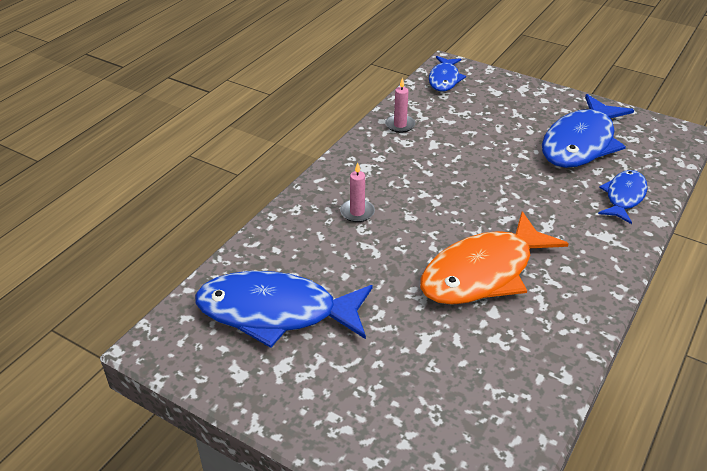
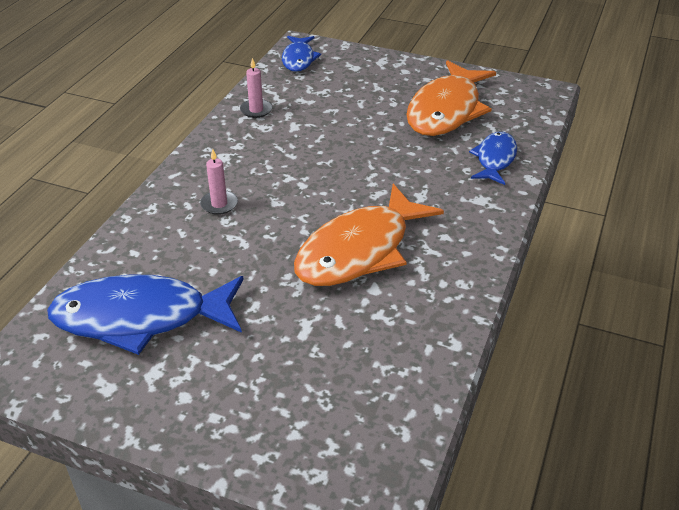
camera: 10 degrees left, 0 degrees up
(581, 143) = (446, 110): blue fish -> orange fish

